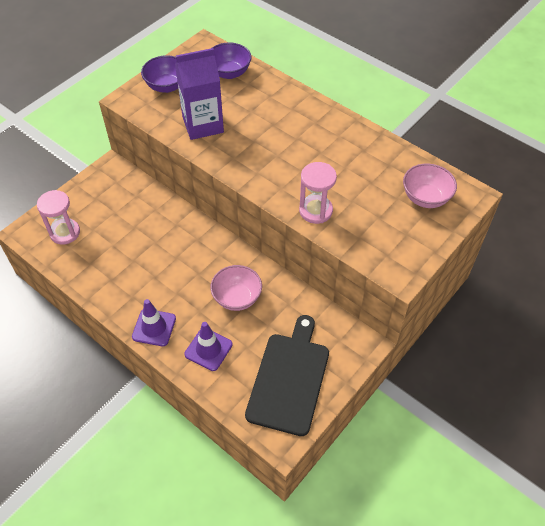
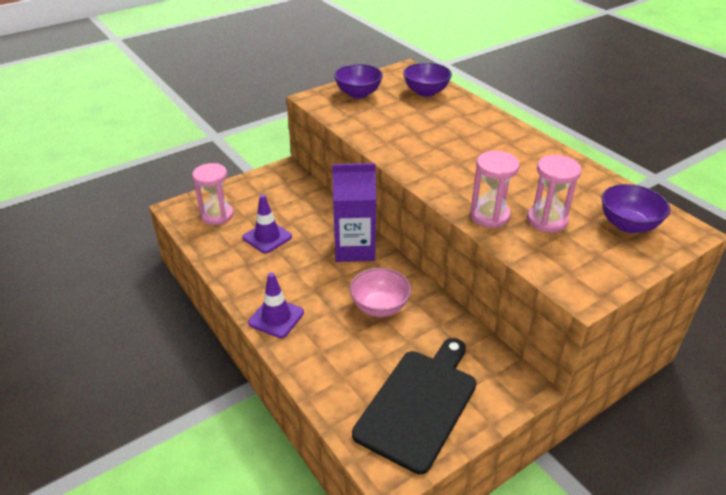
camera: 15 degrees right, 15 degrees down
(203, 125) = (385, 127): purple carton -> purple carton (354, 249)
(208, 349) = (330, 352): purple traffic cone -> purple traffic cone (267, 237)
(362, 206) = (547, 220): none -> pink hourglass
(425, 198) = (628, 225): pink bowl -> purple bowl

